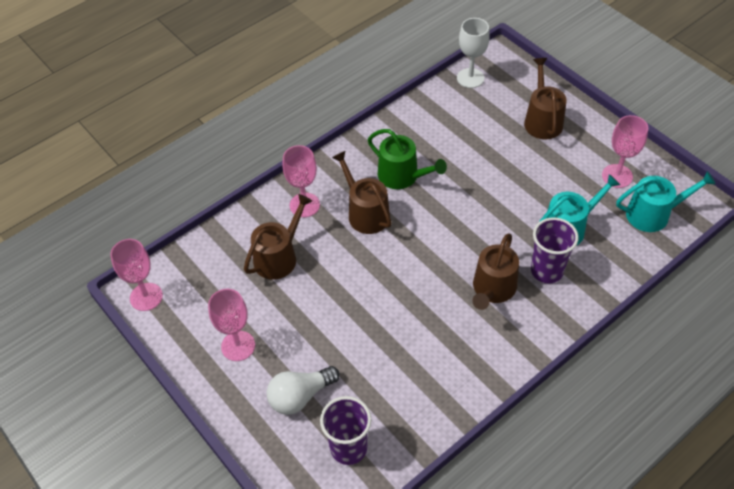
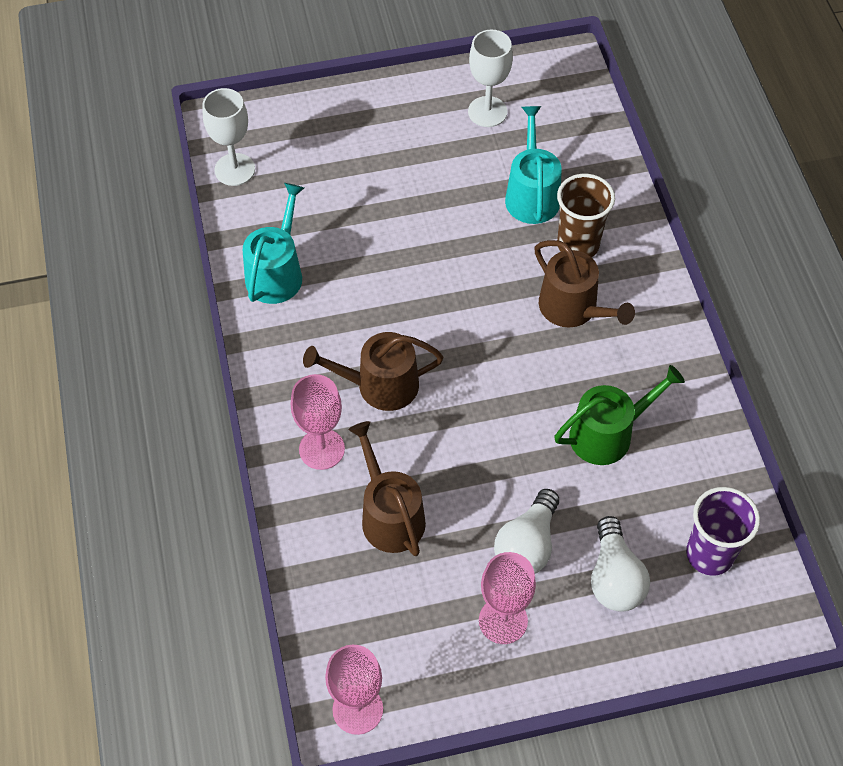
camera: 65 degrees left, 5 degrees up
(297, 337) = (527, 545): none -> white light bulb
(402, 176) = (347, 318): green watering can -> green watering can (608, 434)
(542, 120) = (357, 135): brown watering can -> none
(546, 271) = (578, 245): purple cup -> brown cup
(617, 176) = (487, 112): pink goblet -> white goblet
(653, 214) = (560, 110): turquoise watering can -> turquoise watering can (277, 273)

